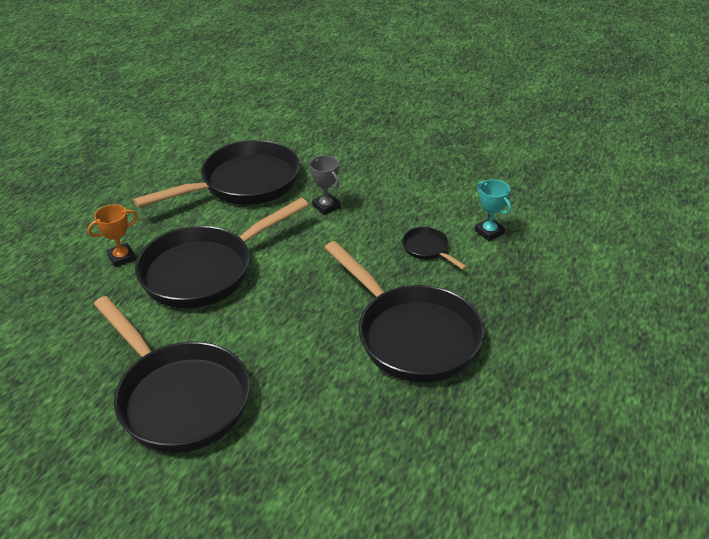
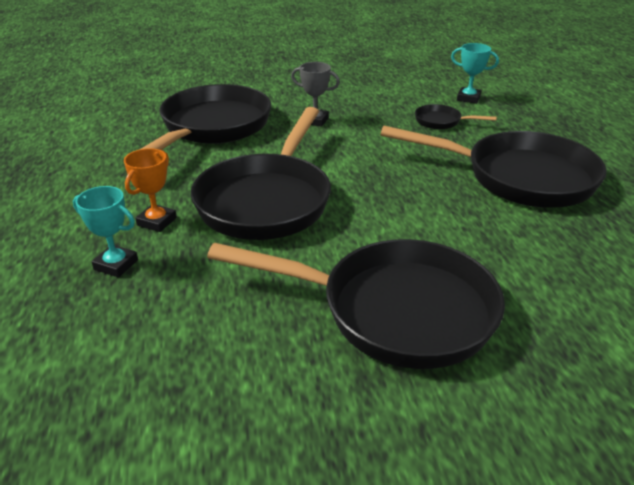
camera: 35 degrees left, 5 degrees down
(68, 281) = (116, 264): none -> turquoise trophy

